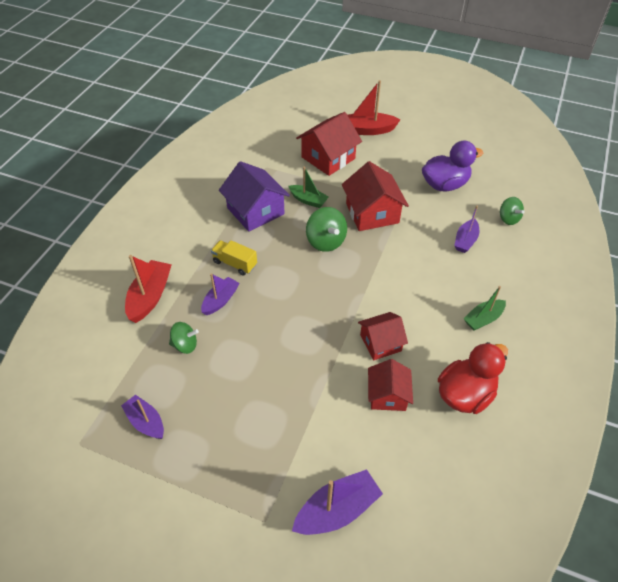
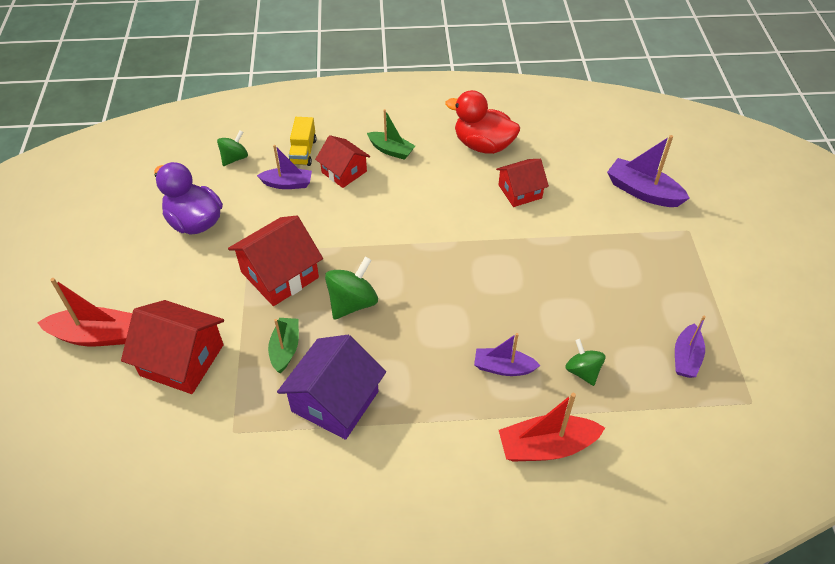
camera: 115 degrees left, 0 degrees up
(235, 263) = (440, 380): yellow truck -> yellow truck (303, 152)
(367, 130) = (95, 335): red boat -> red boat turned 60 degrees counterclockwise
(380, 343) = (467, 212): red house -> red house (344, 172)

